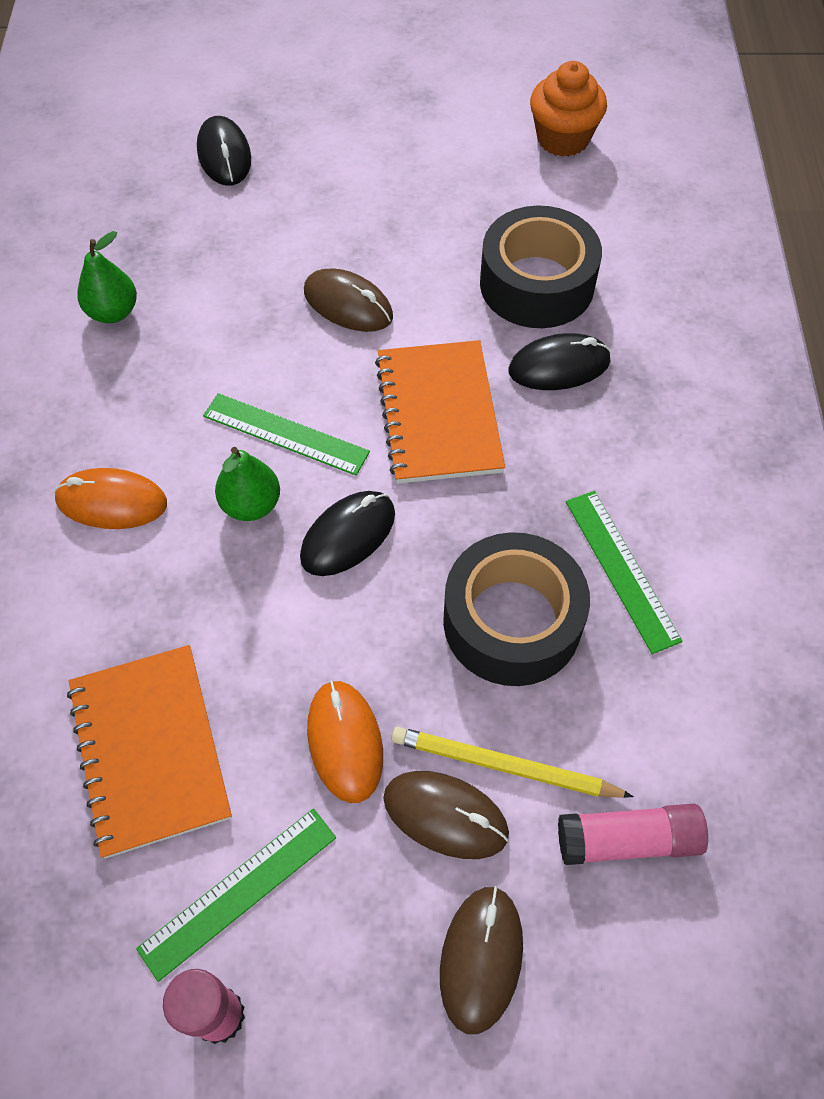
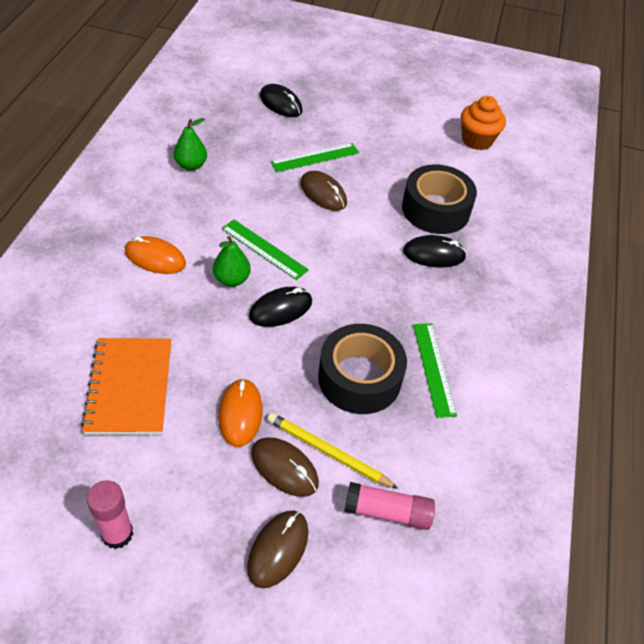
camera: 10 degrees right, 10 degrees down
(224, 155) = (281, 104): black mouse -> black mouse turned 45 degrees counterclockwise
(239, 892) = (152, 474): green ruler -> green ruler (315, 157)
(439, 414) = (355, 261): orange notebook -> none

